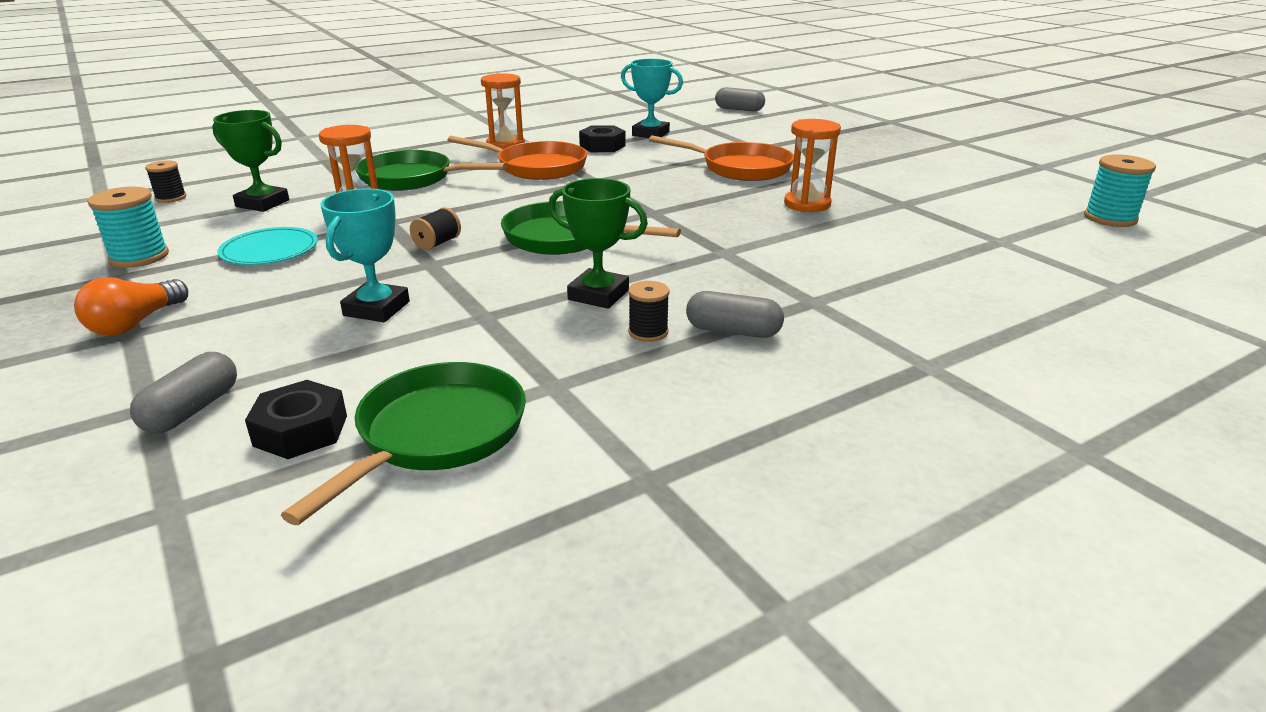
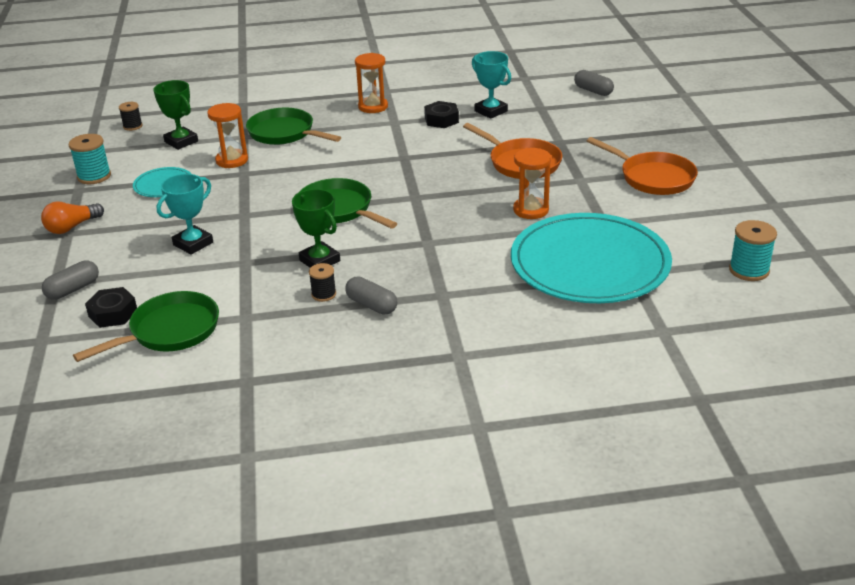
camera: 25 degrees right, 5 degrees up
(437, 243) = (259, 198): black spool -> none
(536, 167) = (375, 136): orange pan -> orange pan (653, 178)
(943, 240) = (589, 264): none -> turquoise plate

